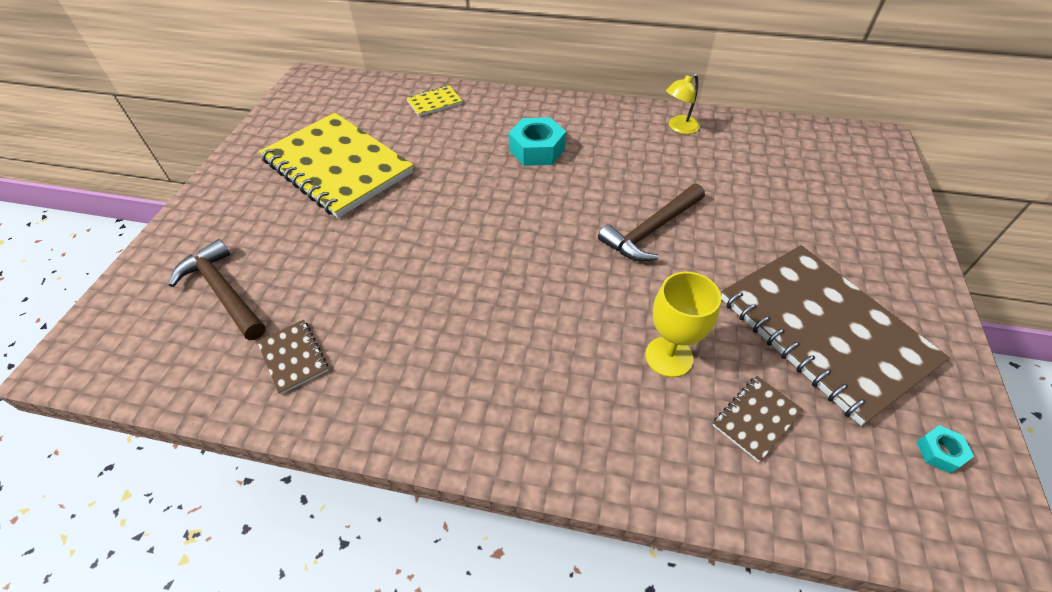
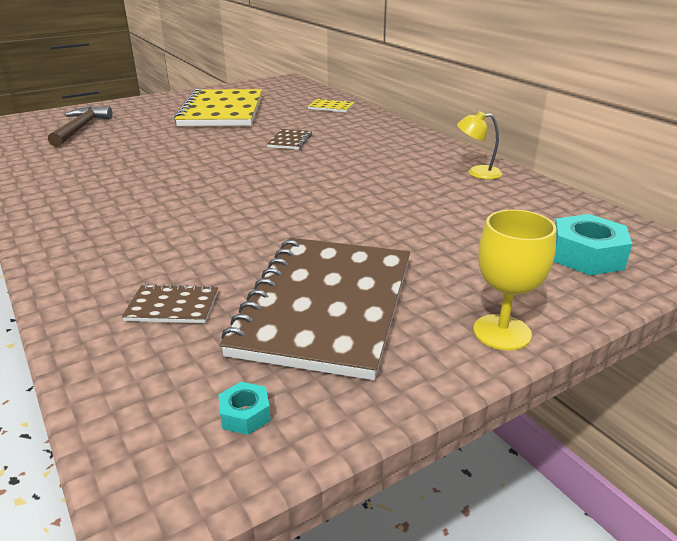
camera: 45 degrees right, 20 degrees down
(293, 357) = (51, 158): brown notebook -> brown notebook (290, 141)
(537, 150) = (344, 144): turquoise nut -> turquoise nut (586, 256)
(651, 230) = (328, 203): brown hammer -> none
(669, 356) = (195, 252): yellow goblet -> yellow goblet (502, 332)

